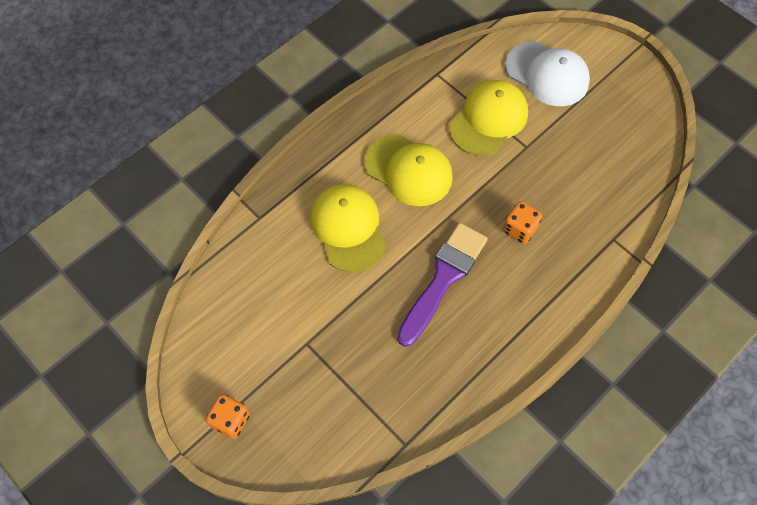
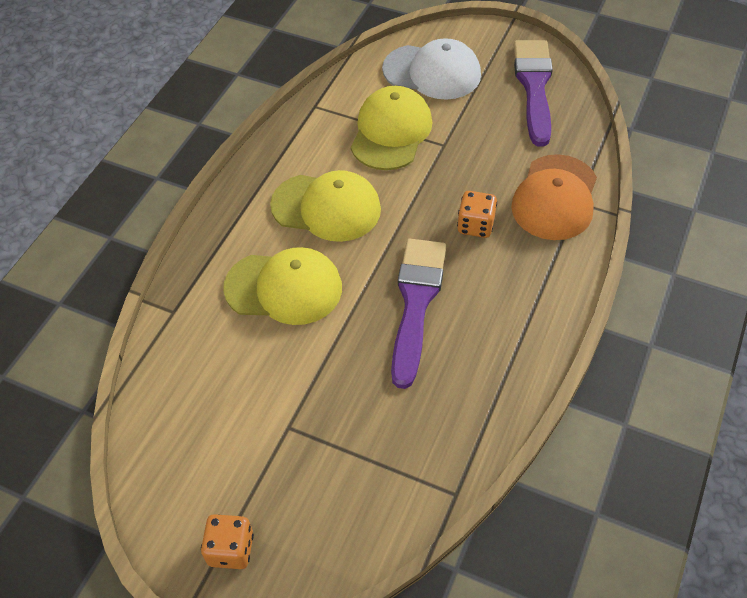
camera: 20 degrees left, 10 degrees down
(348, 228) = (284, 288): yellow cap -> yellow cap turned 135 degrees clockwise
(596, 228) = (555, 198): none -> orange cap
(628, 117) = (534, 86): none -> purple brush

